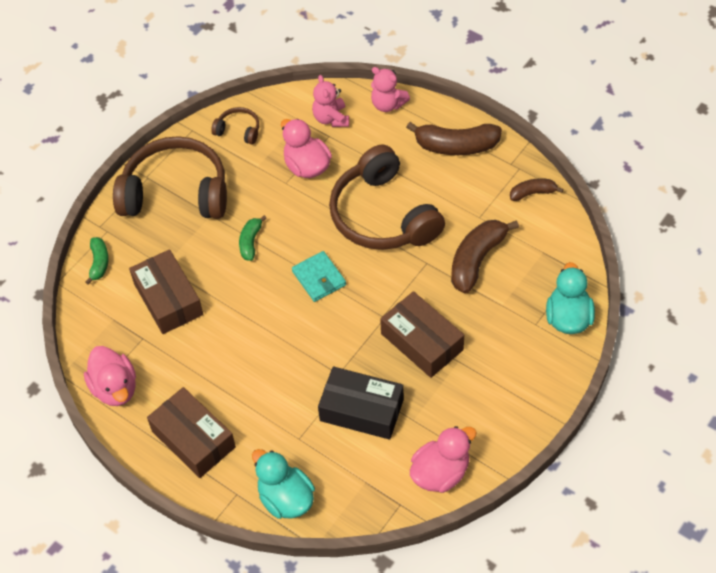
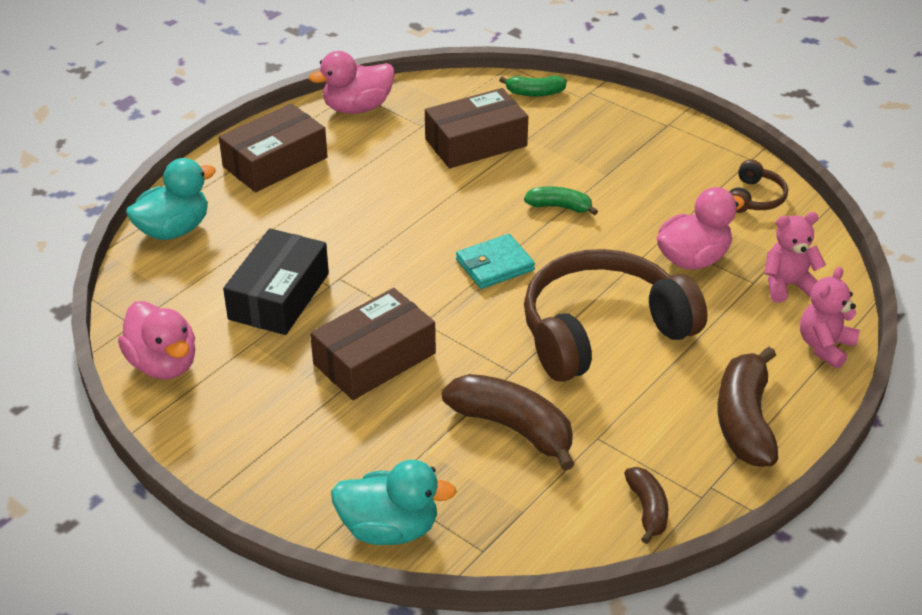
camera: 90 degrees right, 15 degrees down
(176, 192) = (642, 147): brown headphones -> none

